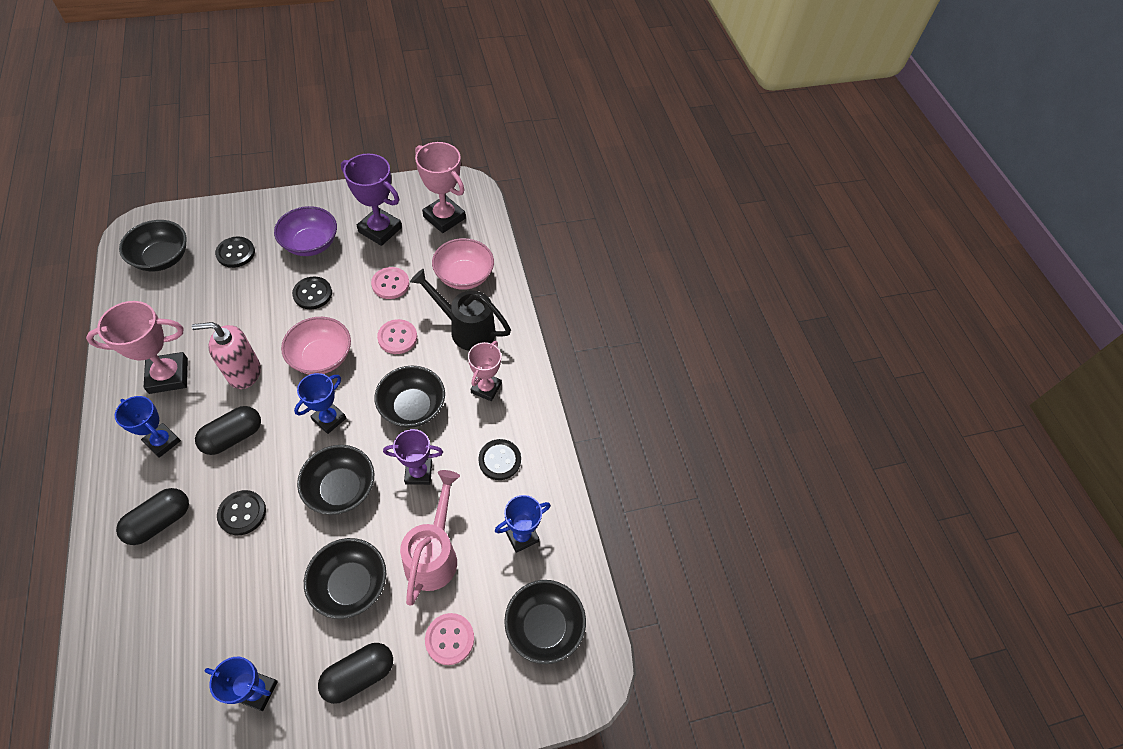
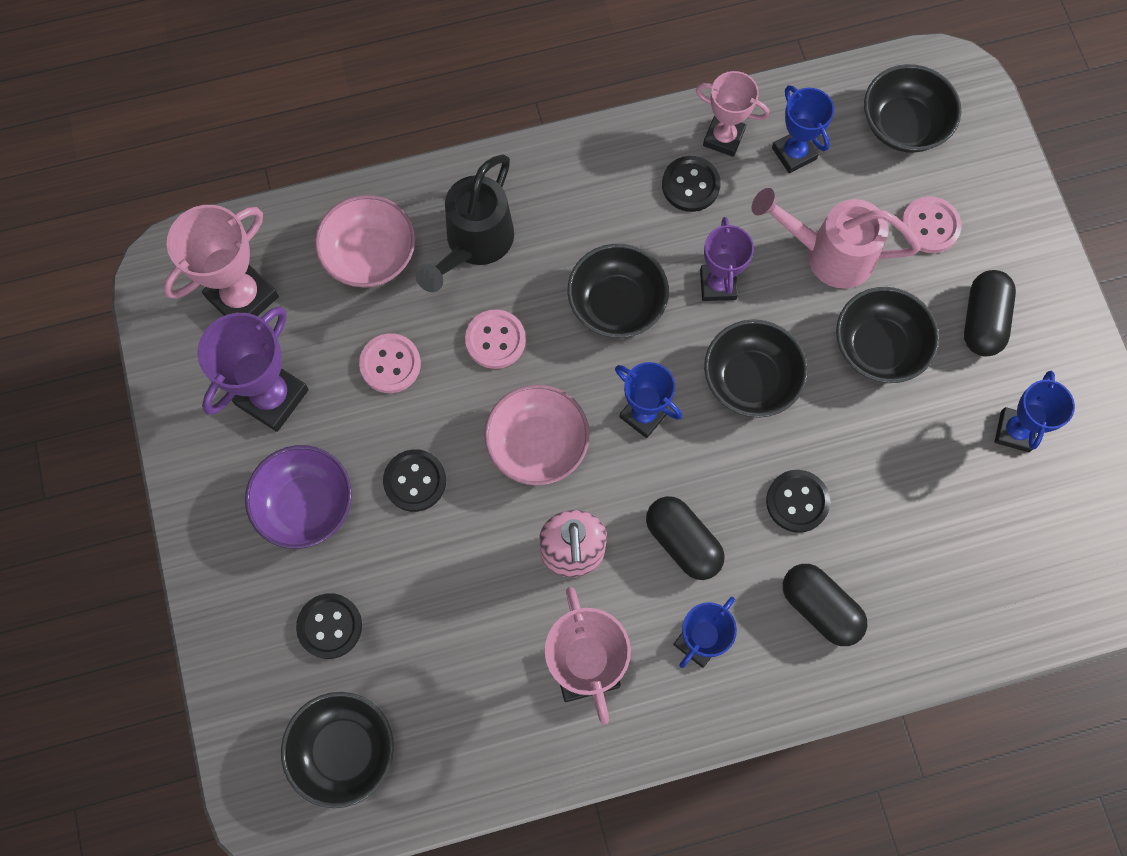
camera: 85 degrees left, 15 degrees up
(359, 675) = (982, 320): black capsule -> black capsule turned 45 degrees clockwise
(486, 388) = (578, 209): pink trophy -> pink trophy (723, 138)

